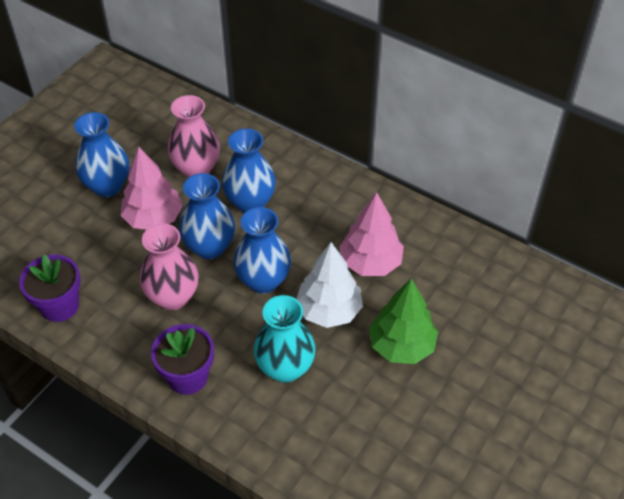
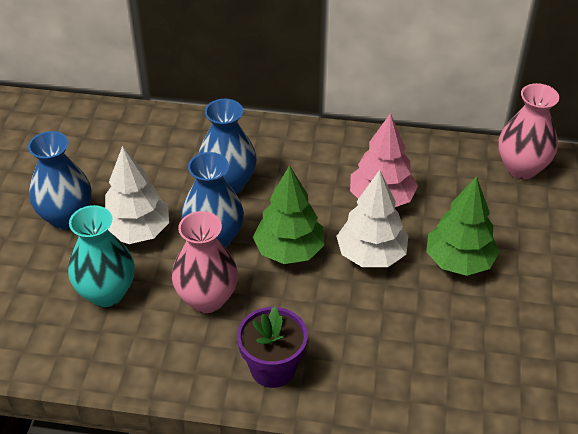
camera: 25 degrees left, 5 degrees down
(60, 306) = (89, 352): purple flower pot -> none
(153, 218) = (137, 231): pink tree -> white tree
(196, 169) = (152, 170): pink vase -> pink vase (521, 168)
(263, 281) = (289, 251): blue vase -> green tree
(285, 368) = (364, 322): turquoise vase -> turquoise vase (106, 293)

